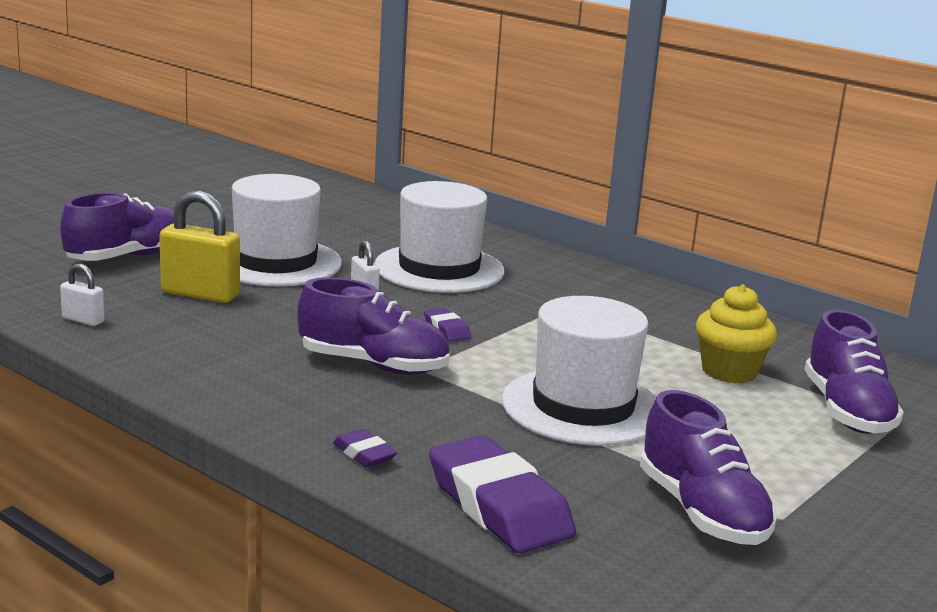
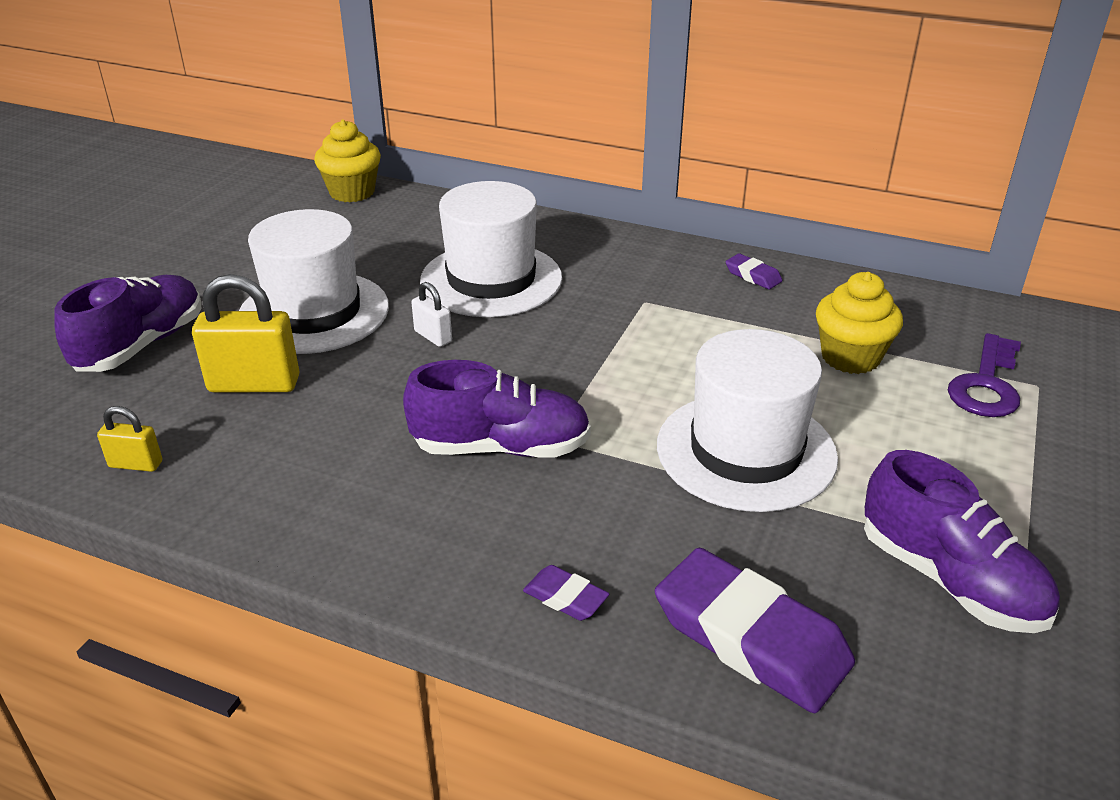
camera: 15 degrees left, 15 degrees up
(83, 320) = (136, 464): white padlock -> yellow padlock
(357, 197) = (352, 192): none -> yellow cupcake
(446, 329) = (547, 370): purple eraser -> purple eraser (753, 276)
(847, 411) = (986, 384): purple shoe -> purple key

